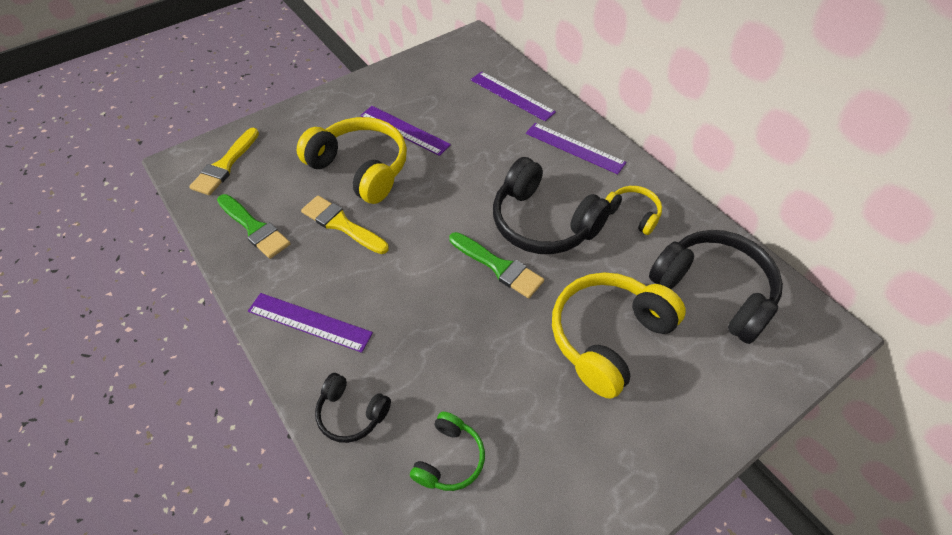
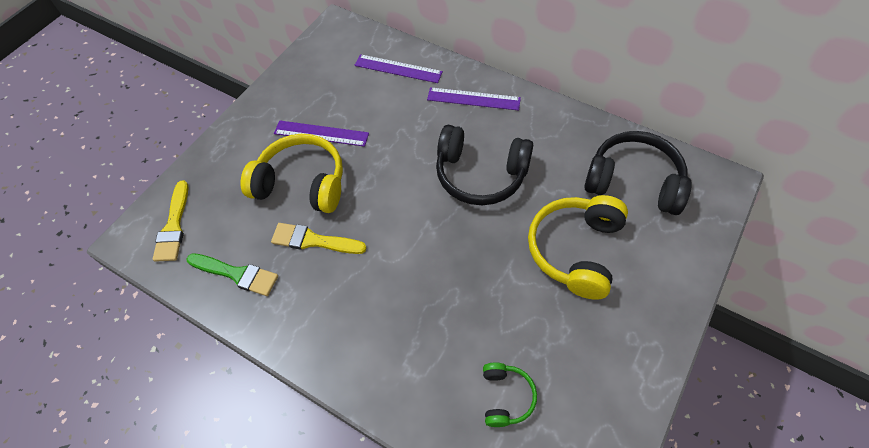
camera: 20 degrees left, 5 degrees up
(309, 322) = (334, 336): purple ruler -> none
(351, 413) = (411, 396): black headphones -> none
(498, 266) = (464, 226): green brush -> none
(632, 214) = (546, 141): yellow headphones -> none

